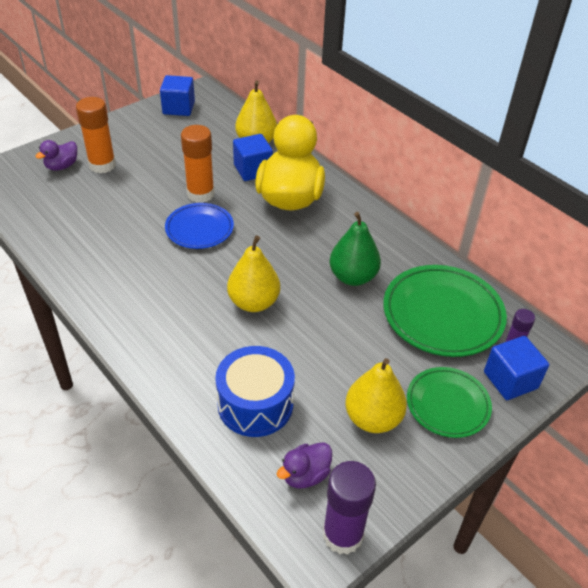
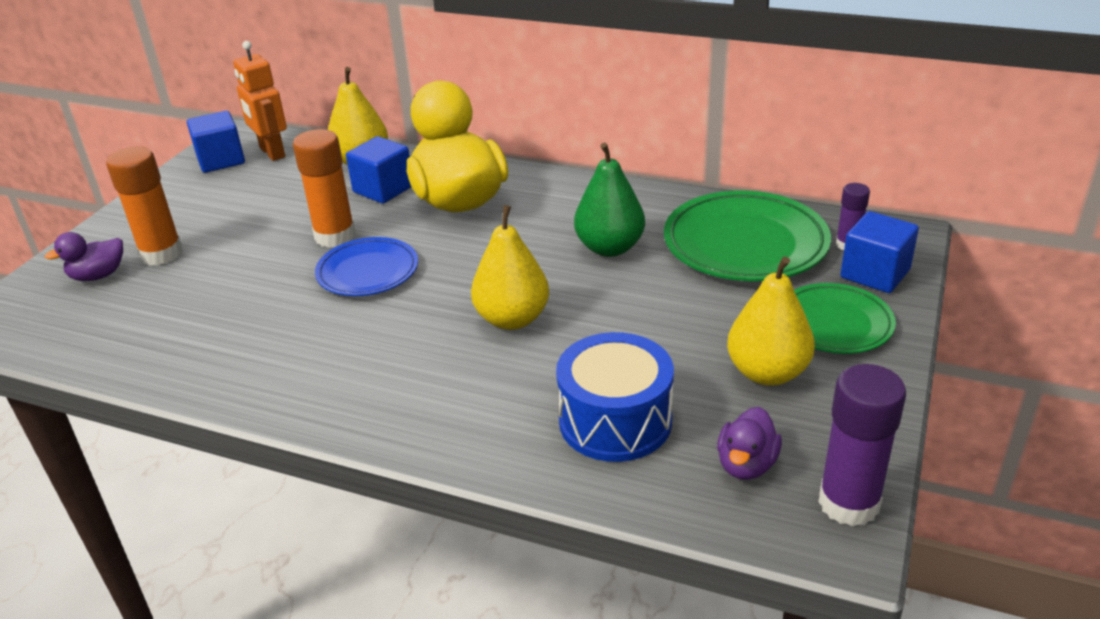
camera: 25 degrees left, 10 degrees down
(62, 166) = (98, 275): purple duck -> purple duck turned 45 degrees clockwise
(210, 114) = (272, 153): none -> orange robot

